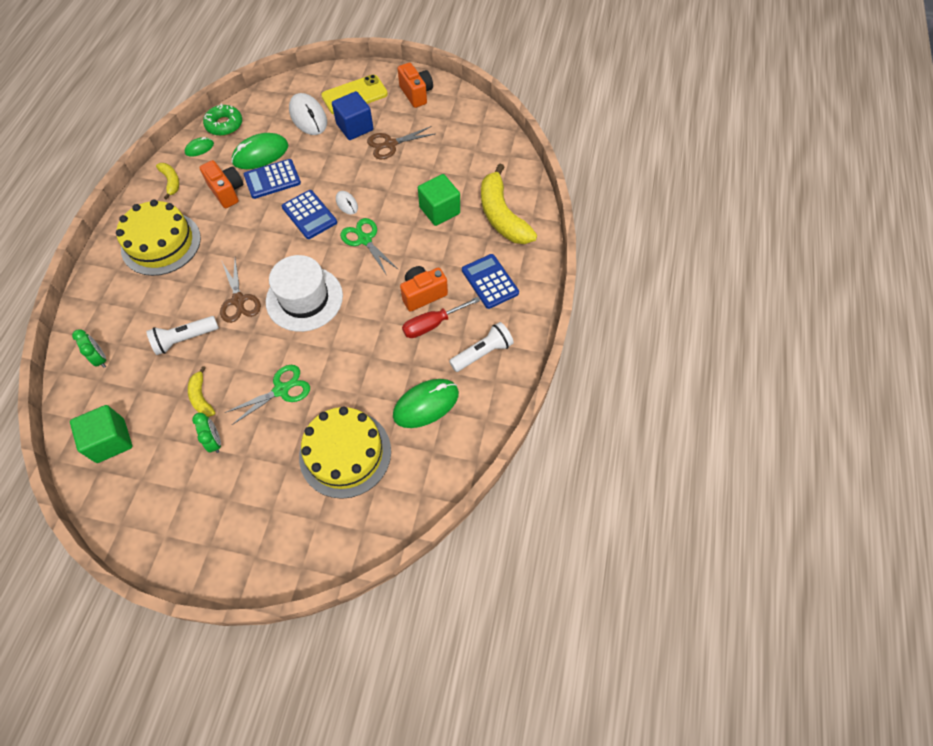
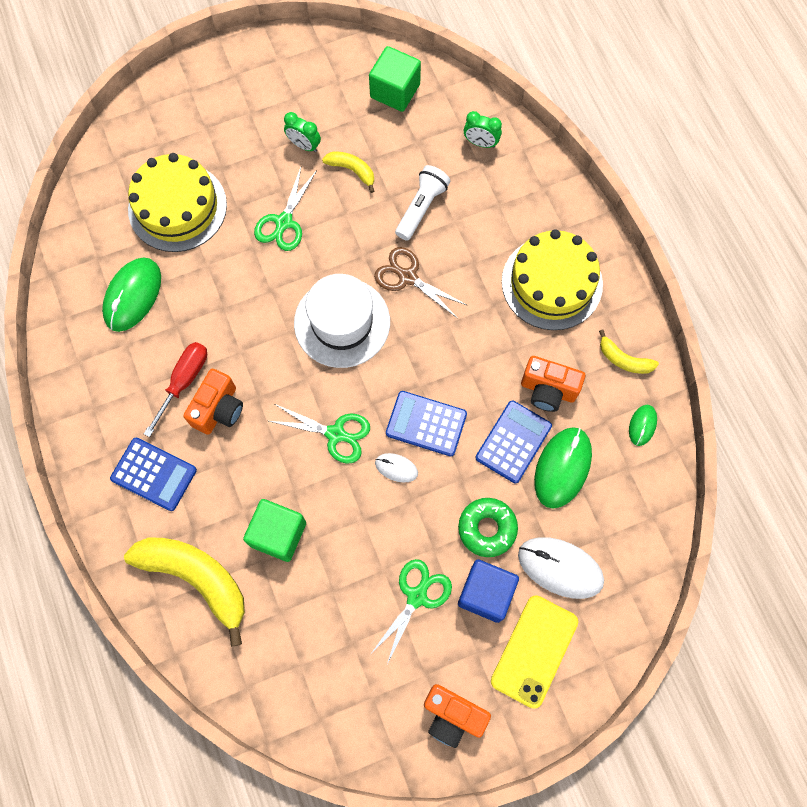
camera: 145 degrees right, 10 degrees up
(224, 125) = (650, 480): green donut -> green donut (487, 528)
(390, 144) = (417, 597): brown scissors -> green scissors
(482, 353) = (109, 384): white flashlight -> none

